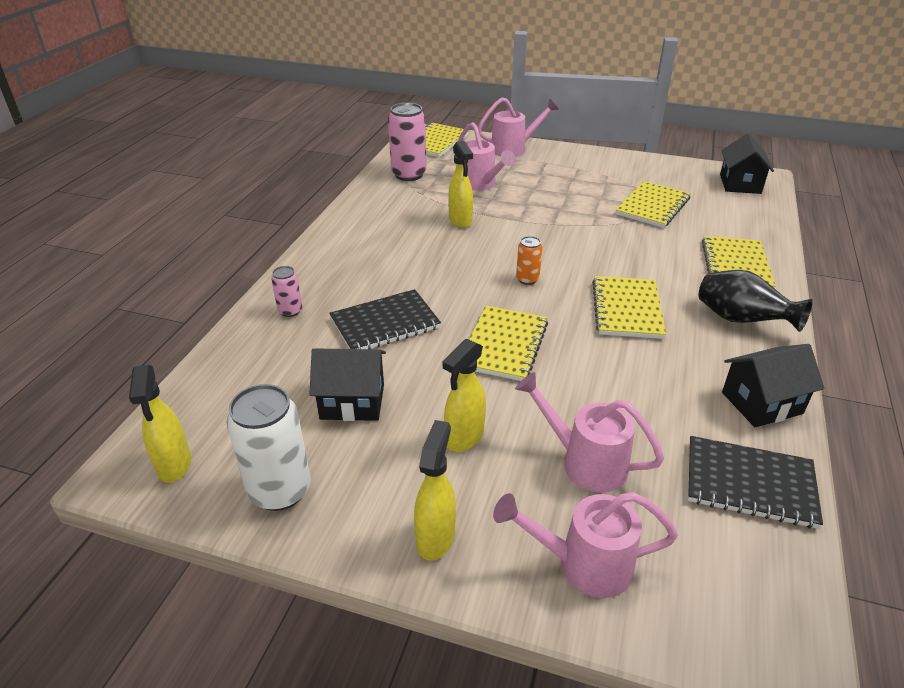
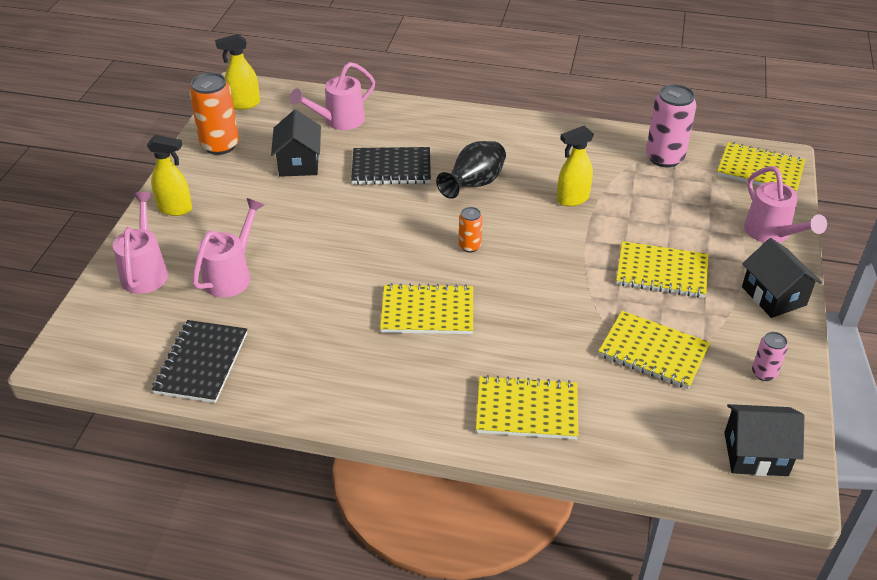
camera: 85 degrees right, 5 degrees up
(280, 490) = (220, 145): white can -> orange can
(290, 311) = (404, 120): pink can -> pink can (764, 373)
(385, 324) = (391, 168): black notebook -> black notebook turned 60 degrees counterclockwise
(464, 437) = (260, 216): yellow spray bottle -> none
(480, 184) = (660, 209): pink watering can -> pink watering can (339, 121)
(504, 345) = (367, 233): yellow notebook -> yellow notebook (661, 272)
(741, 320) = (417, 396): black vase -> black vase (474, 185)
(762, 403) = (292, 388): black house -> black house (774, 296)

